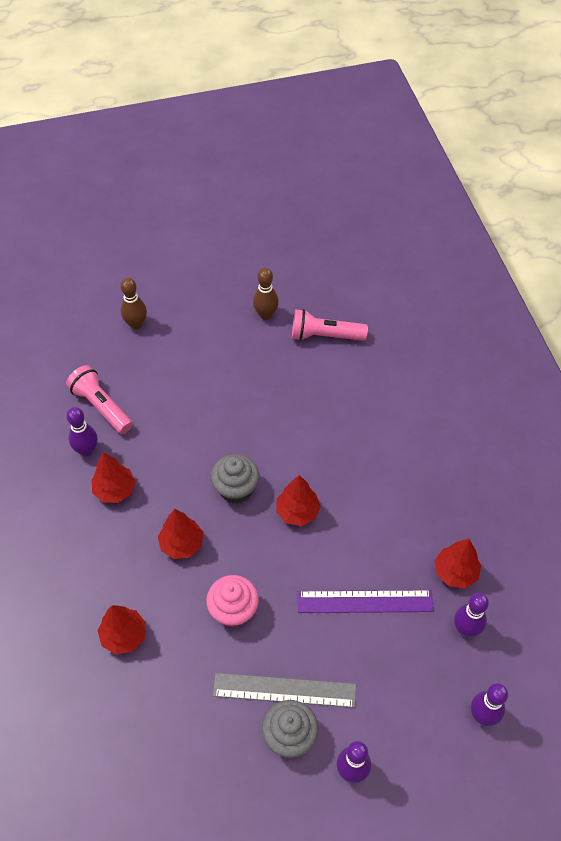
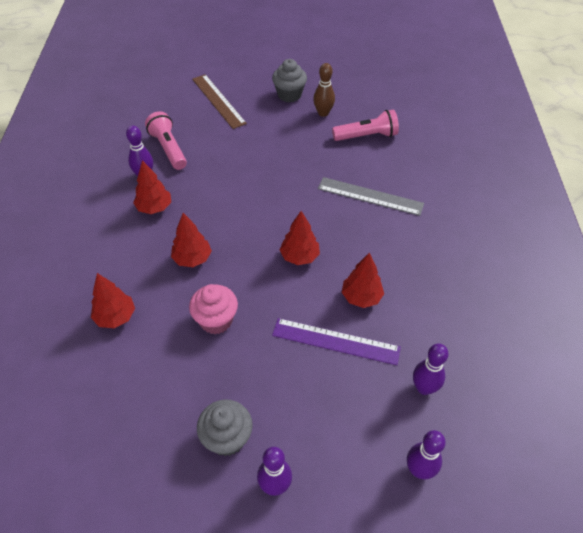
camera: 15 degrees right, 5 degrees down
(136, 324) = (218, 101): brown bowling pin -> brown ruler
(236, 489) = (253, 228): grey cupcake -> grey cupcake (289, 95)
(284, 690) = (236, 397): grey ruler -> grey ruler (370, 196)
(325, 336) = (367, 136): pink flashlight -> pink flashlight turned 150 degrees clockwise
(455, 572) = (427, 337): red tree -> red tree (361, 297)

